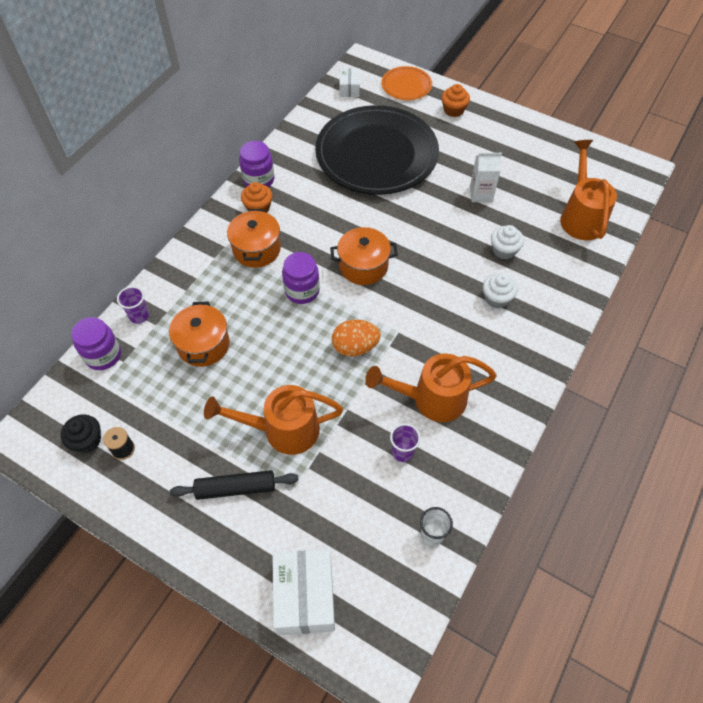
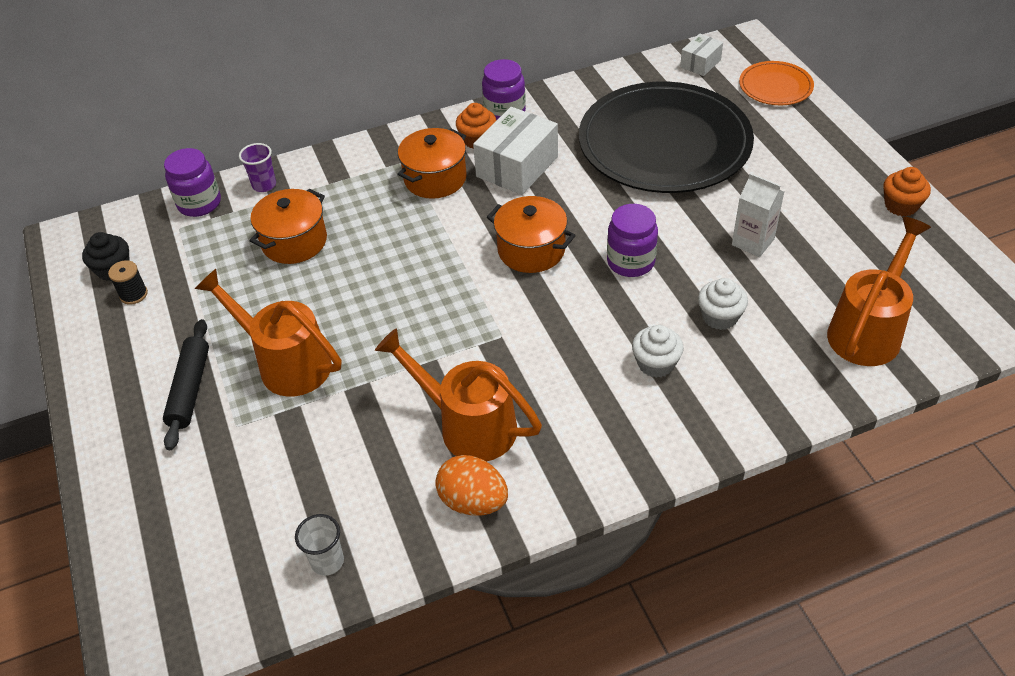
camera: 40 degrees right, 10 degrees down
(236, 488) = (190, 389): black rolling pin -> black rolling pin turned 60 degrees clockwise
(302, 291) = (440, 241): purple jar -> purple jar (630, 262)
(304, 596) = (147, 532): white box -> white box (517, 166)
(355, 347) = (439, 325): orange egg -> orange egg (473, 501)
(402, 452) = (382, 459): purple cup -> none
(453, 110) = (811, 136): orange cupcake -> orange cupcake (901, 205)

